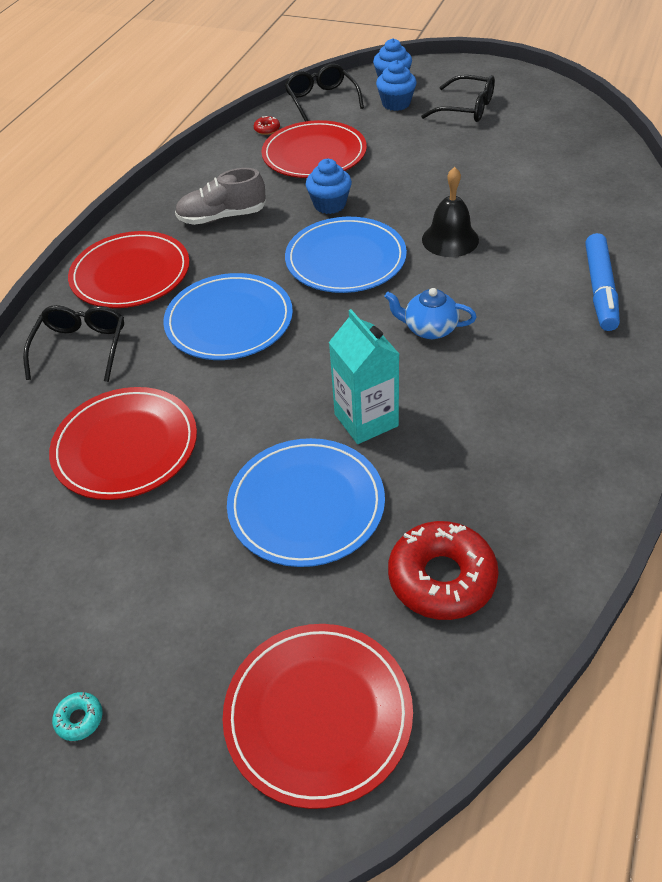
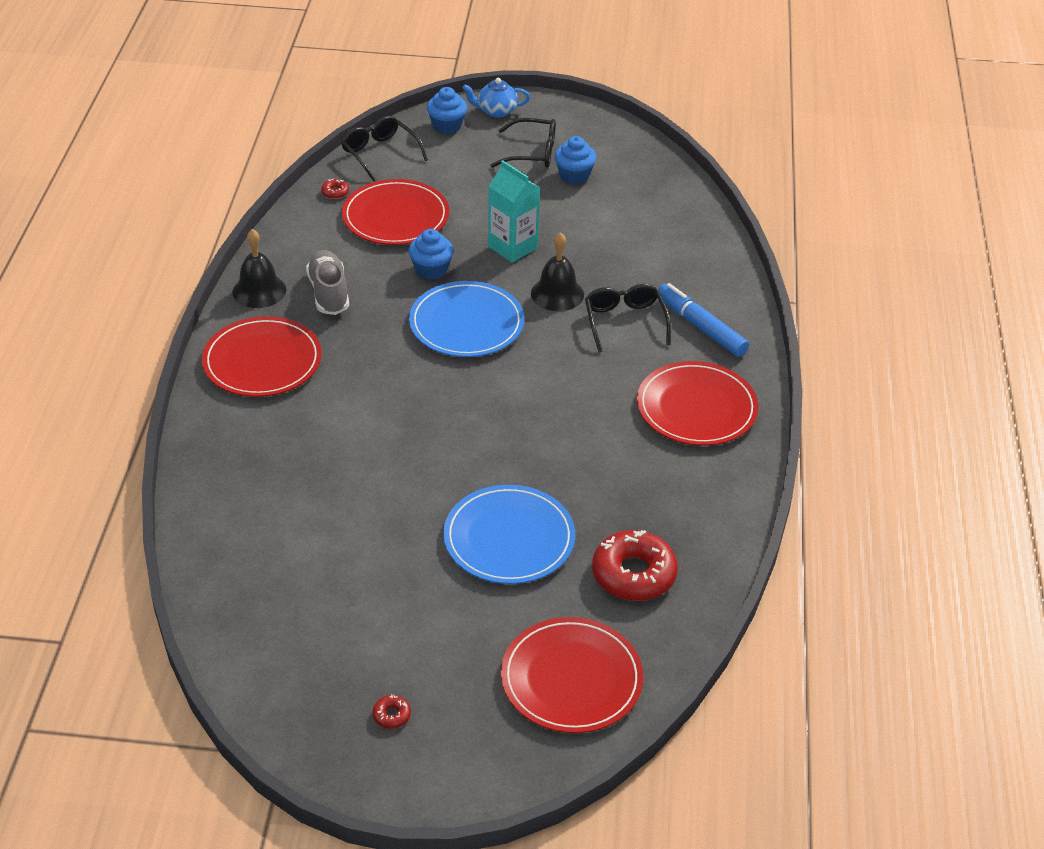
camera: 20 degrees left, 5 degrees down
(79, 719) = (391, 715): turquoise donut -> red donut
(81, 348) = (248, 437): black glasses -> black glasses (625, 322)
(125, 446) = (333, 516): red plate -> red plate (696, 408)
(159, 208) = (259, 290): none -> black bell
(222, 217) = (329, 293): grey shoe -> grey shoe turned 105 degrees clockwise
(229, 321) = (379, 395): blue plate -> none
(366, 420) = (535, 465): turquoise carton -> turquoise carton (512, 247)
(396, 103) = (459, 152): blue cupcake -> blue cupcake (574, 176)
(429, 329) = (564, 380): blue teapot -> blue teapot (496, 111)
(600, 289) = (701, 327): blue marker -> blue marker turned 150 degrees clockwise

